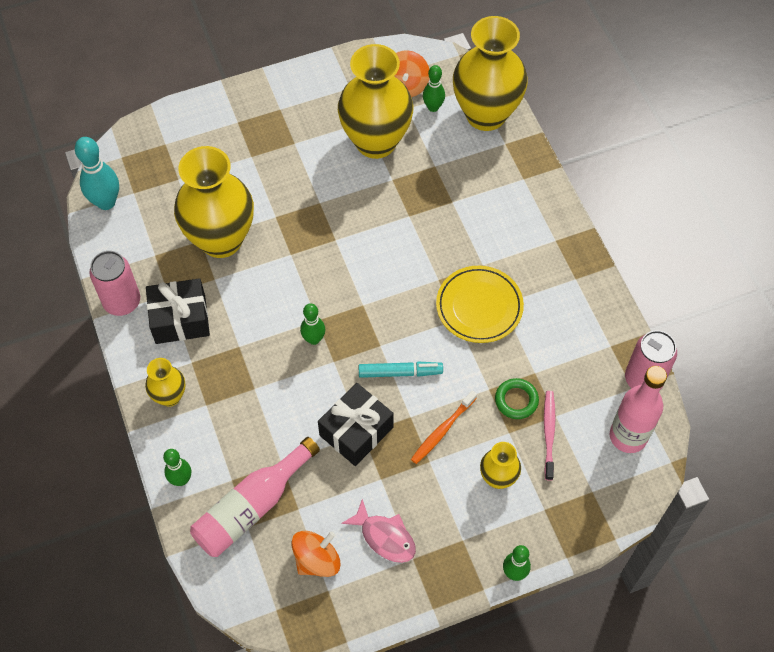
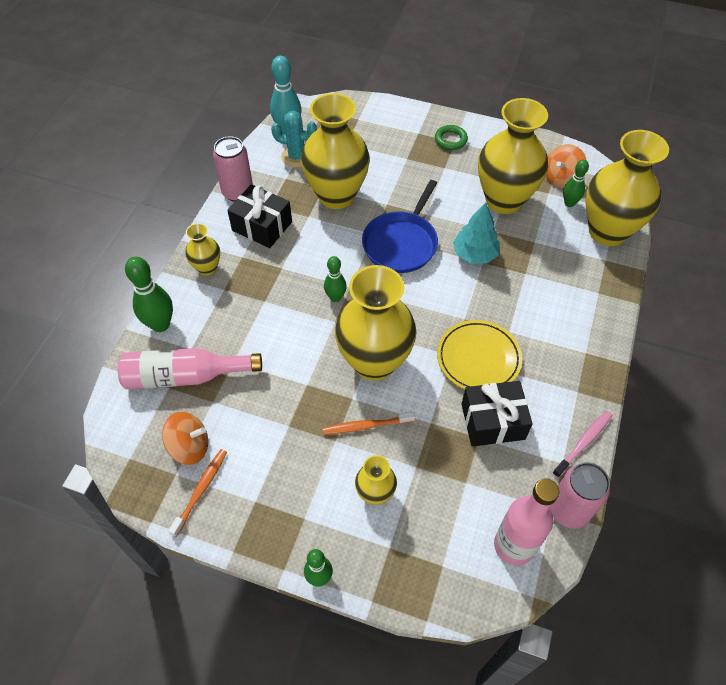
camera: 40 degrees right, 5 degrees down
(143, 225) = (296, 157): none -> turquoise cactus
(181, 479) = (160, 324): green bowling pin -> green bowling pin, size x1.60
(324, 246) = (401, 243): none -> blue pan
(356, 431) = (304, 379): black gift -> black gift (492, 421)
(362, 586) = (200, 491): none -> orange toothbrush
(385, 537) = (251, 469): pink fish -> none
(396, 213) = (475, 254): none -> turquoise tree
(400, 372) = (374, 362): turquoise marker -> yellow vase
(516, 400) = (444, 447): green ring -> green ring (450, 140)
(549, 434) = (447, 492): pink toothbrush -> pink toothbrush (583, 443)

